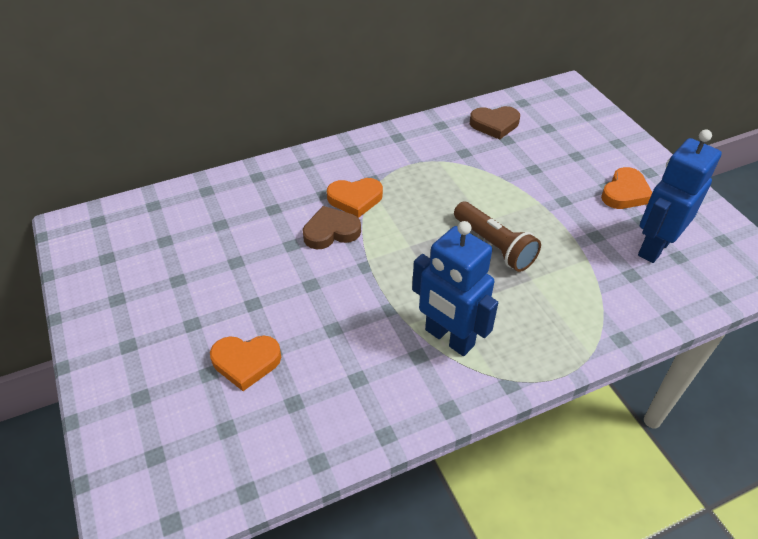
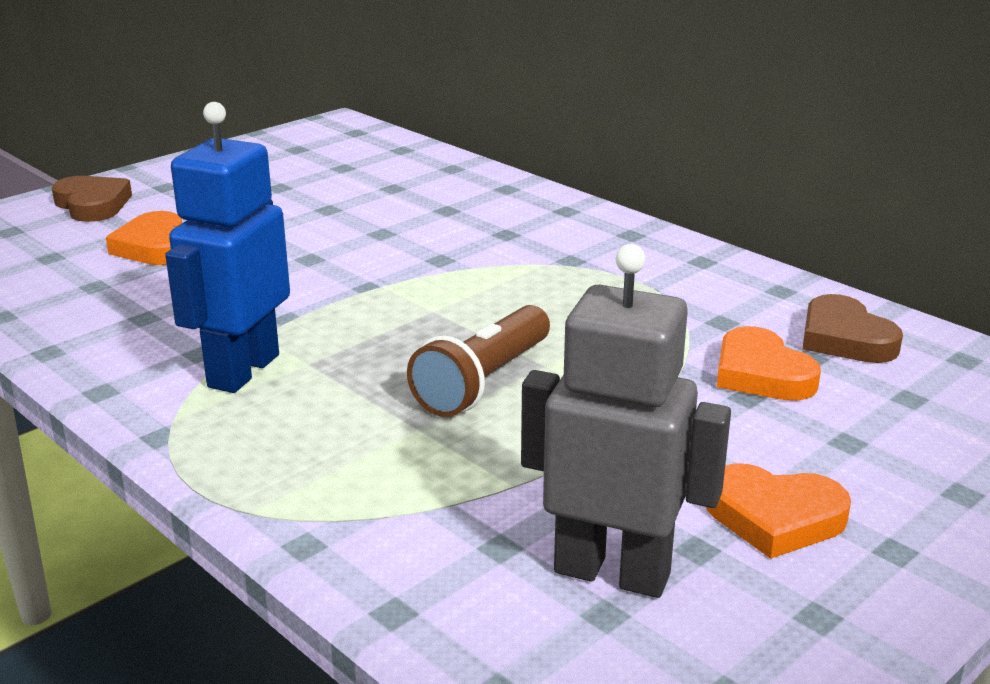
camera: 70 degrees right, 20 degrees down
(331, 231) = (425, 252): brown heart -> brown heart (92, 205)
(355, 199) = (511, 255): orange heart -> orange heart (761, 374)
(654, 247) = (612, 572): blue robot -> grey robot

